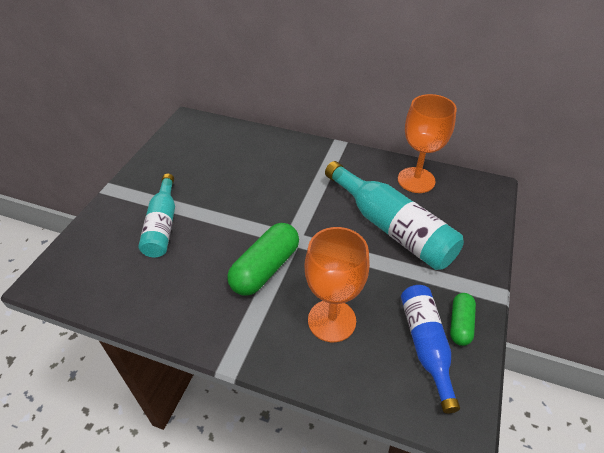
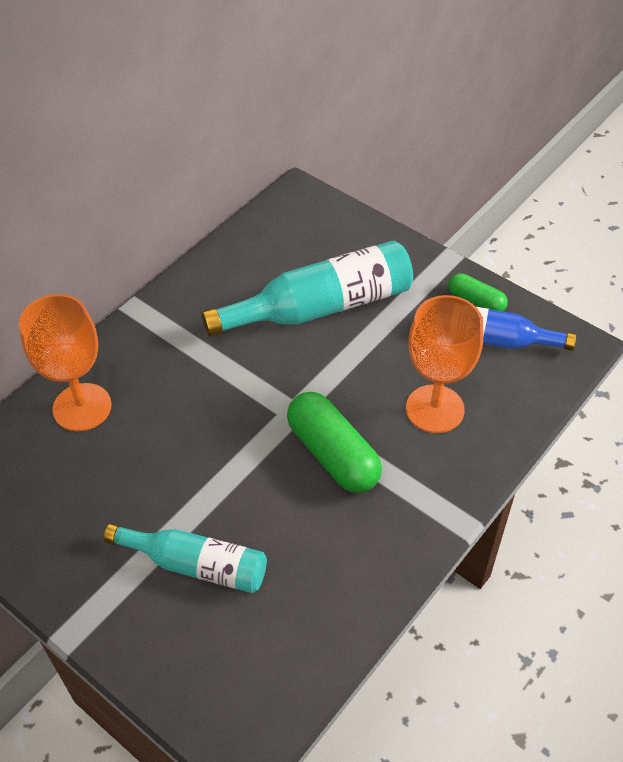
camera: 70 degrees left, 5 degrees up
(416, 180) = (251, 254): orange goblet -> orange goblet (82, 407)

